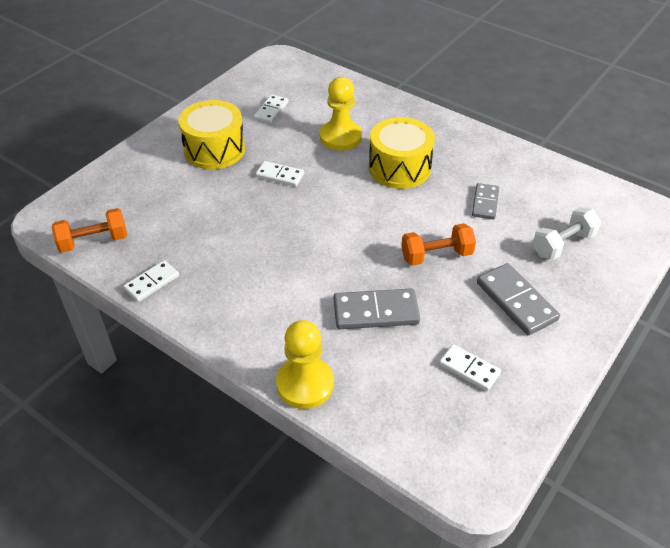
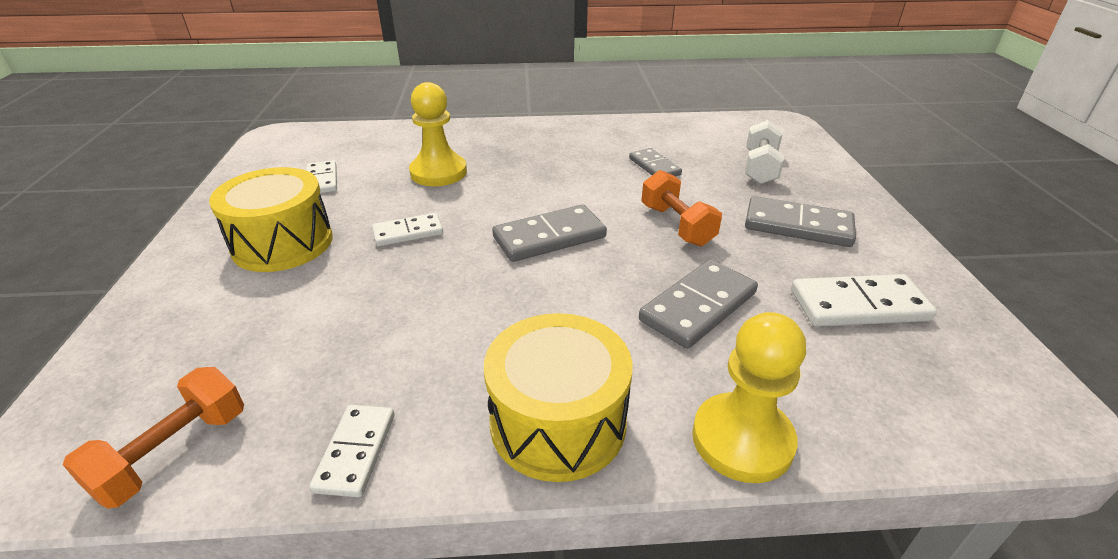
camera: 40 degrees left, 10 degrees down
(350, 221) = (549, 237): none -> grey domino
(399, 168) = (536, 173): yellow drum -> yellow drum (558, 422)
(436, 255) = (677, 225): orange dumbbell -> orange dumbbell turned 60 degrees counterclockwise
(469, 369) = (858, 305): white domino -> white domino, size x1.57

